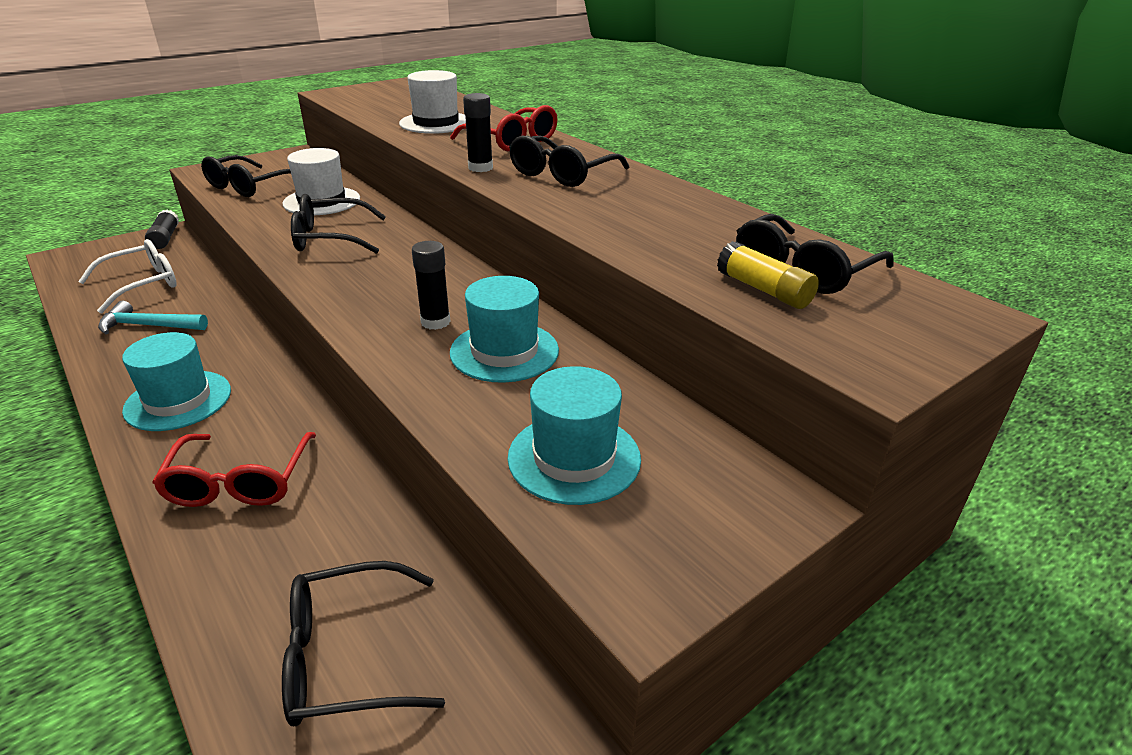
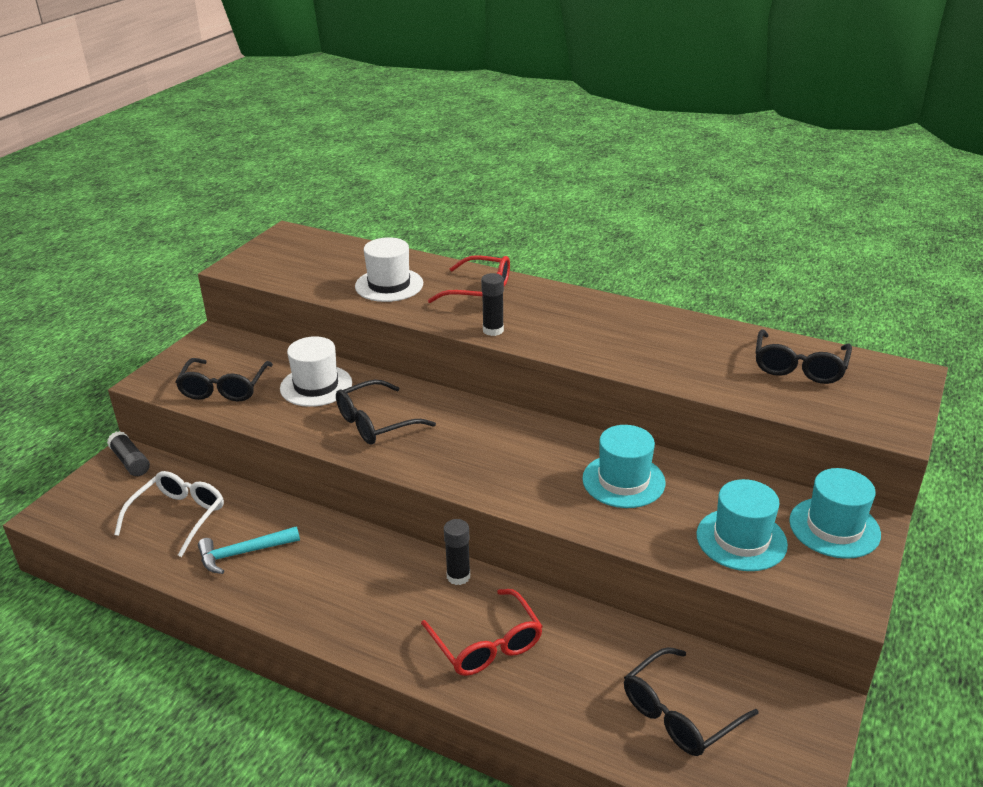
camera: 25 degrees left, 0 degrees up
(178, 400) = (359, 605): turquoise hat -> turquoise hat (834, 527)
(435, 322) = (551, 473): black glue stick -> black glue stick (458, 576)
(562, 174) = (561, 320): black glasses -> none
(763, 290) = (792, 391): yellow glue stick -> none

